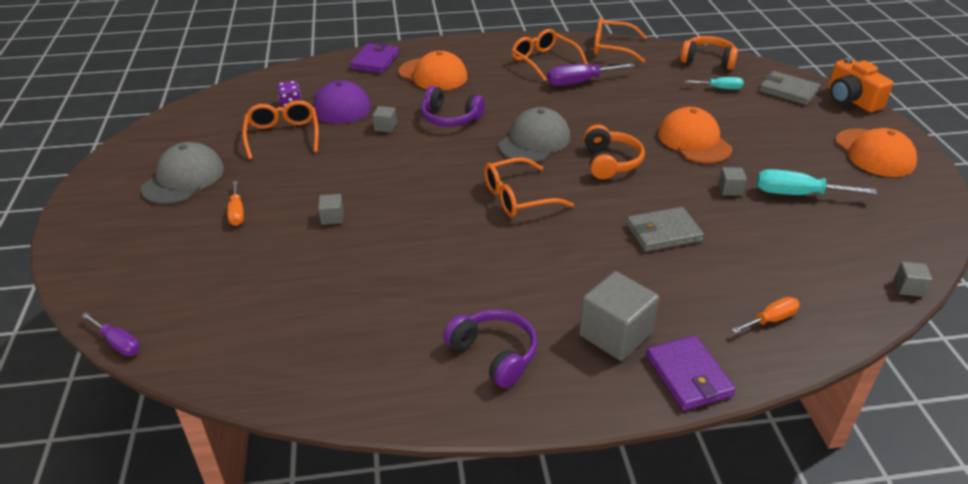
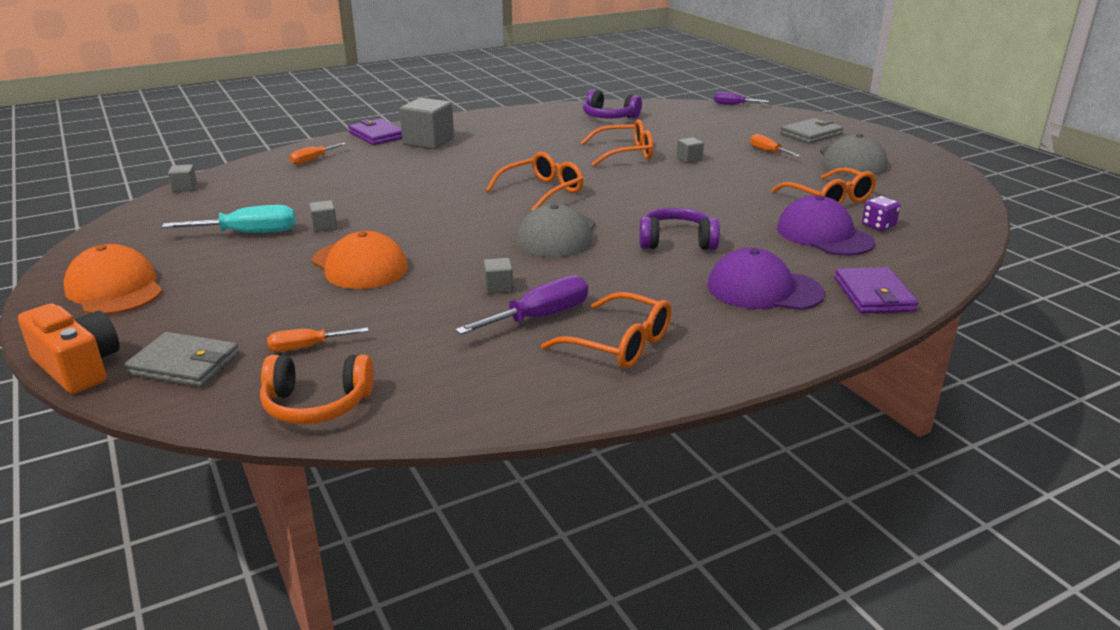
camera: 160 degrees right, 10 degrees down
(385, 127) = (737, 222): grey cube -> grey cube (498, 287)
(433, 75) = (764, 289): orange cap -> purple cap
(494, 354) = (505, 127): purple headphones -> purple headphones (609, 117)
(610, 162) = (460, 230): orange headphones -> none
(612, 48) = (511, 398): orange glasses -> orange glasses (624, 153)
(663, 232) = (396, 189): grey wallet -> grey wallet (811, 134)
(720, 88) = (306, 347): turquoise screwdriver -> orange screwdriver

